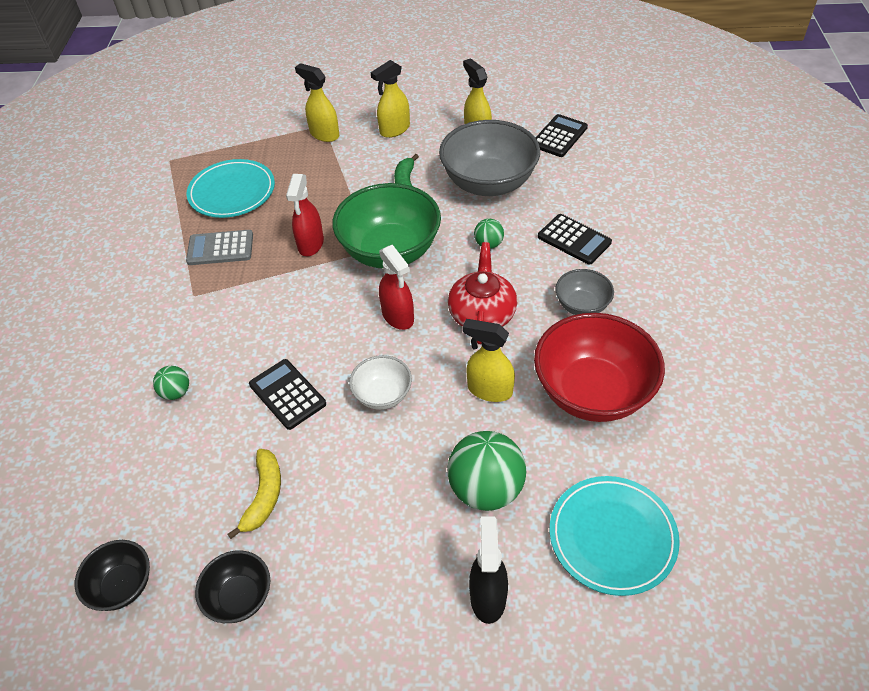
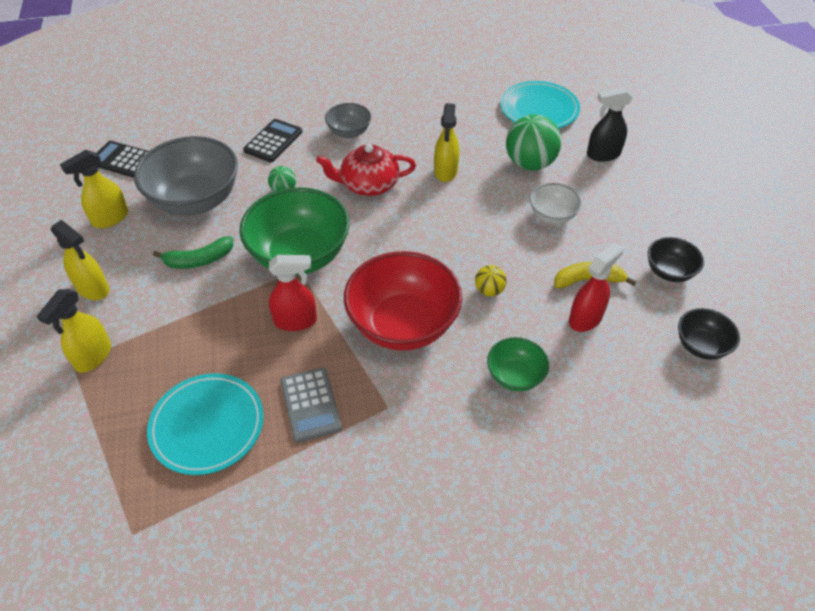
camera: 105 degrees left, 0 degrees up
(176, 392) = (515, 376): green ball -> green bowl
(287, 394) = (489, 290): black calculator -> yellow ball
(383, 395) = (469, 229): white bowl -> white bowl (552, 216)
(398, 317) = (383, 235): red spray bottle -> red spray bottle (585, 318)
(592, 392) = (431, 123): red bowl -> red bowl (403, 324)

